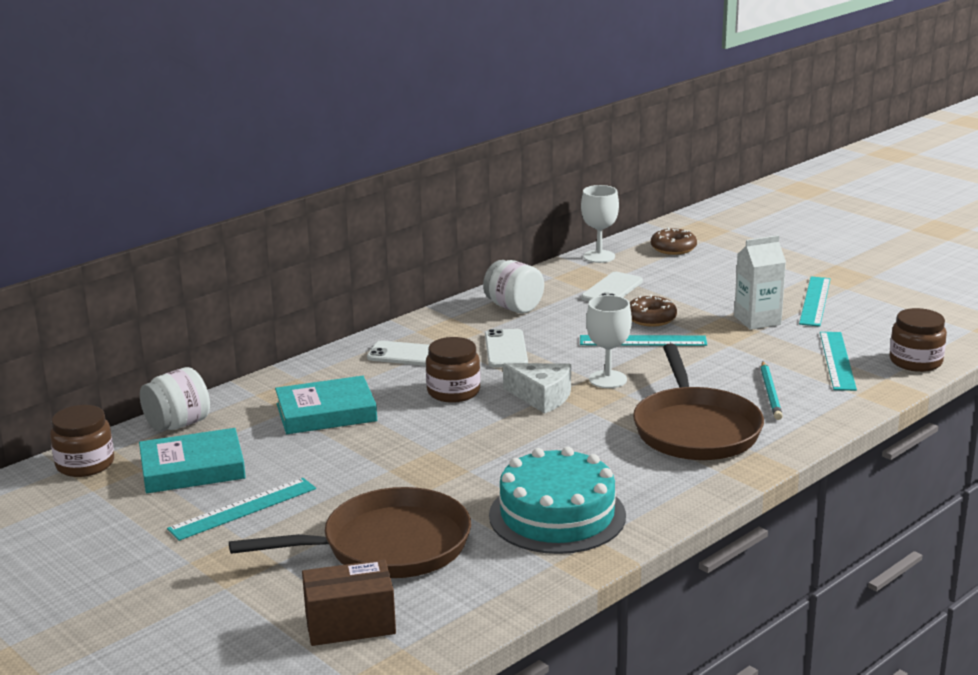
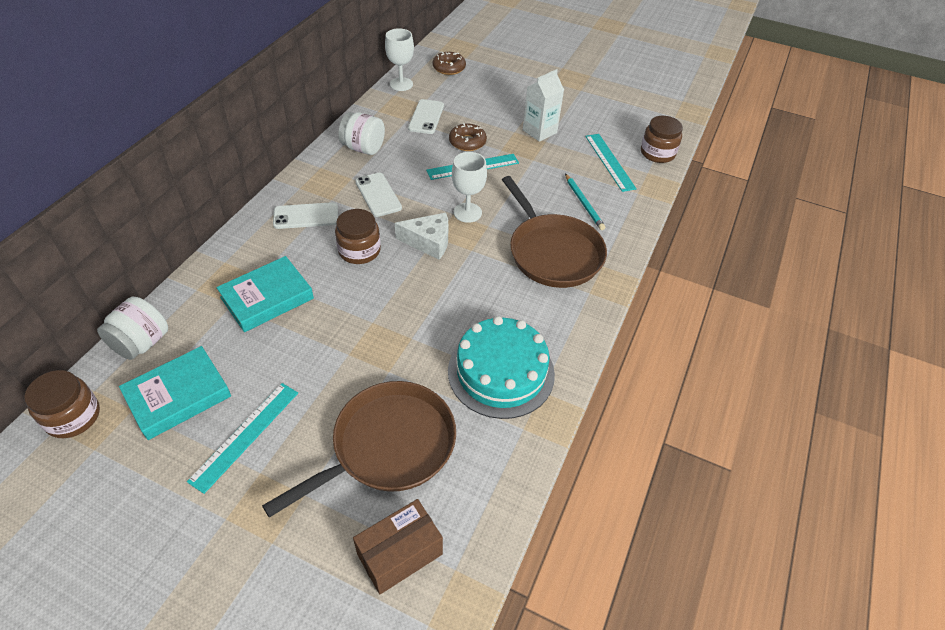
camera: 25 degrees left, 25 degrees up
(815, 301) = (567, 105): turquoise ruler -> none

